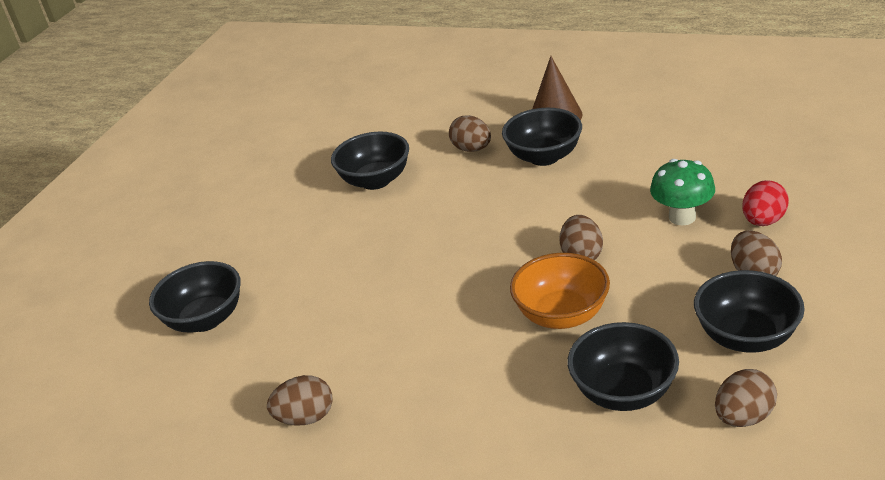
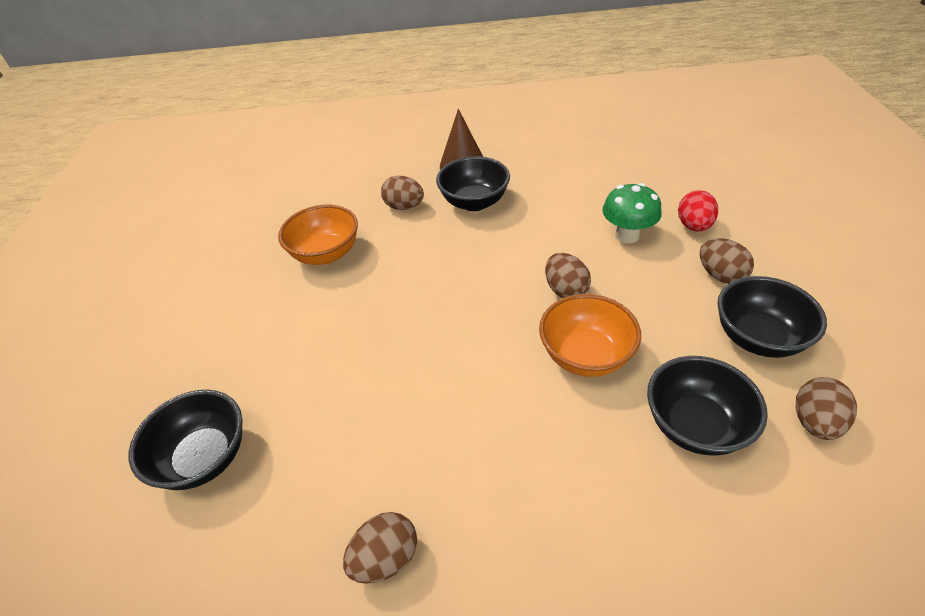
camera: 25 degrees left, 10 degrees up
(375, 180) = (326, 254): black bowl -> orange bowl

